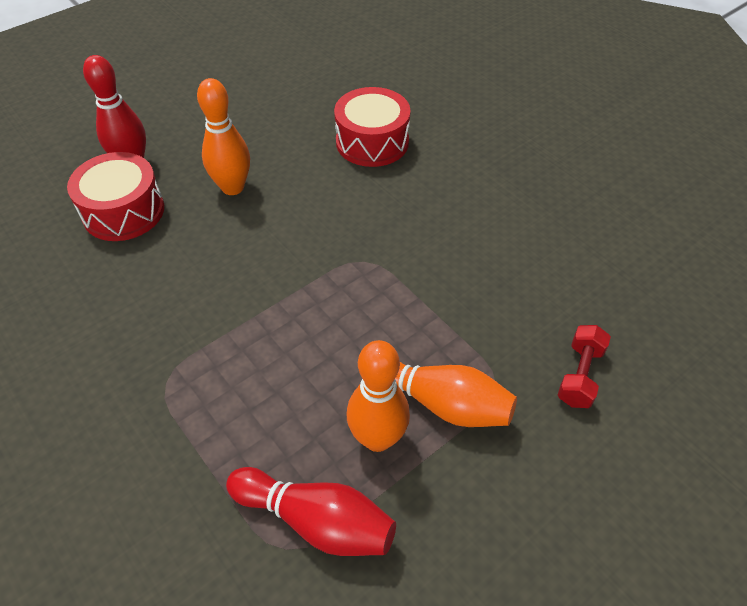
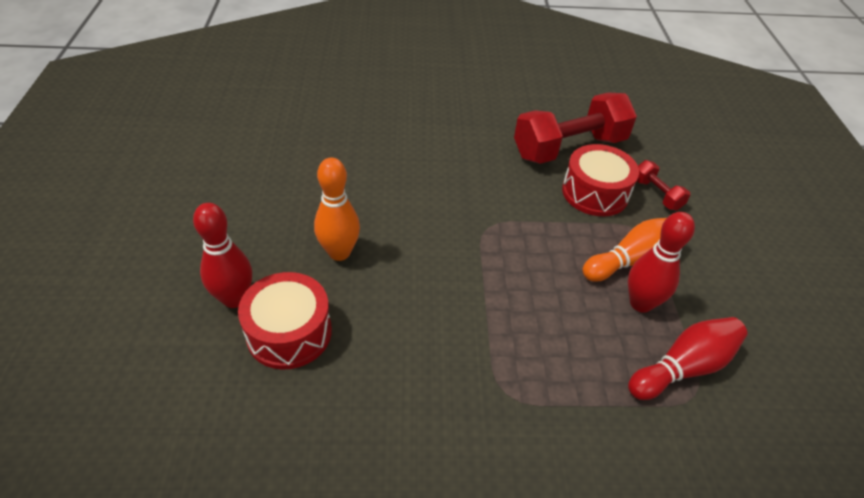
camera: 55 degrees left, 5 degrees down
(372, 142) = (378, 159): red drum -> red drum (595, 193)
(377, 438) = (640, 303): orange bowling pin -> red bowling pin
(563, 260) = (569, 148): none -> red dumbbell

